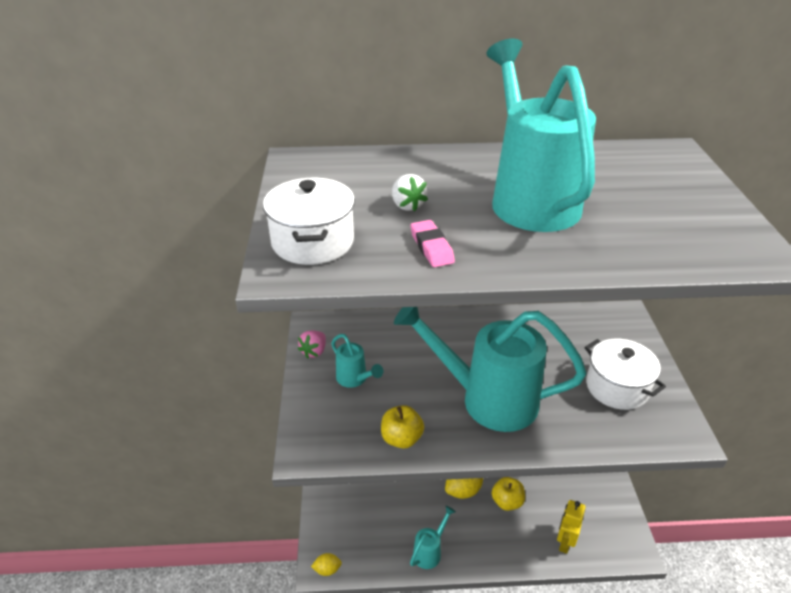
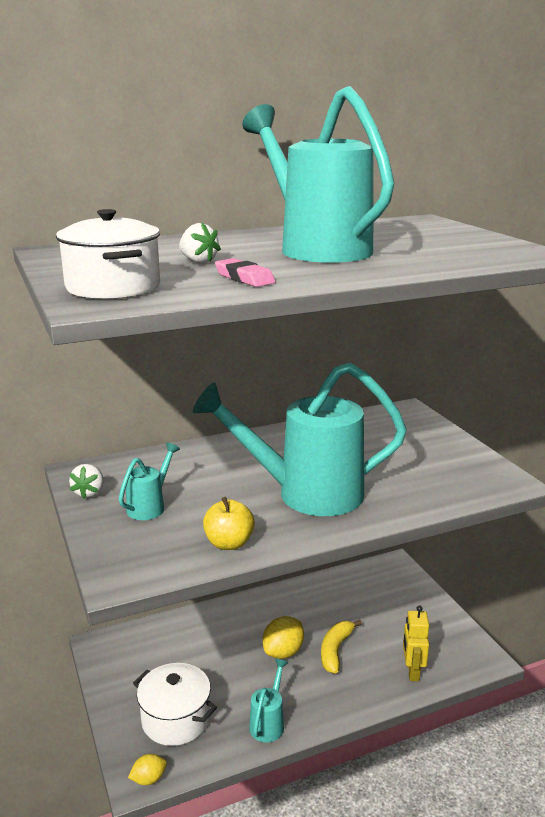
camera: 20 degrees left, 15 degrees down
(314, 351) = (89, 492): pink strawberry -> white strawberry
(355, 379) = (150, 506): turquoise watering can -> turquoise watering can turned 90 degrees counterclockwise
(507, 502) = (335, 650): yellow apple -> yellow banana
(617, 387) = (429, 461): white pot -> white pot (176, 719)

